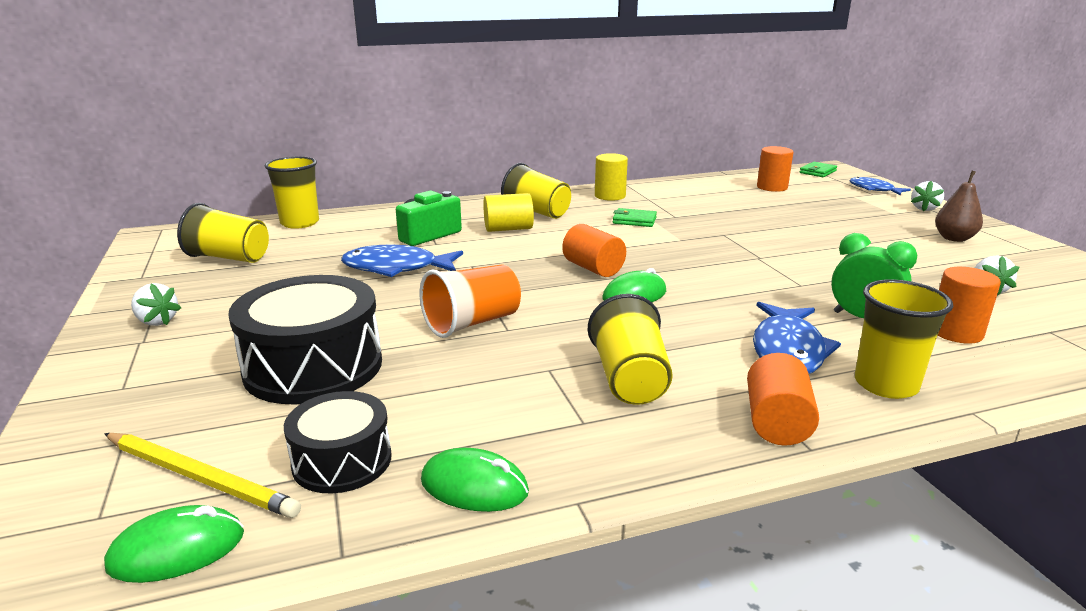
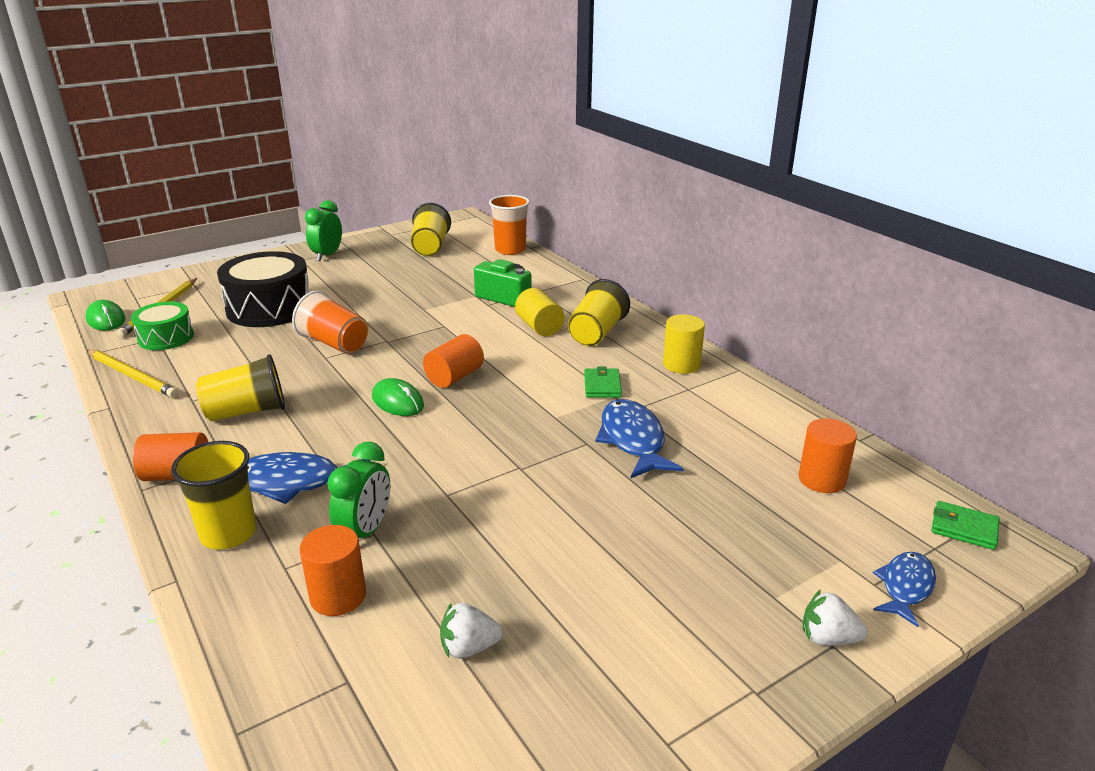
camera: 75 degrees right, 5 degrees up
(157, 321) = (327, 255): white strawberry -> green clock
(300, 223) = (510, 250): yellow cup -> orange cup
(342, 461) = (166, 337): black drum -> green drum
(396, 268) = (429, 300): blue fish -> blue fish (633, 440)
(474, 486) = (132, 376): green mouse -> yellow pencil
(954, 238) = (677, 650): brown pear -> none

